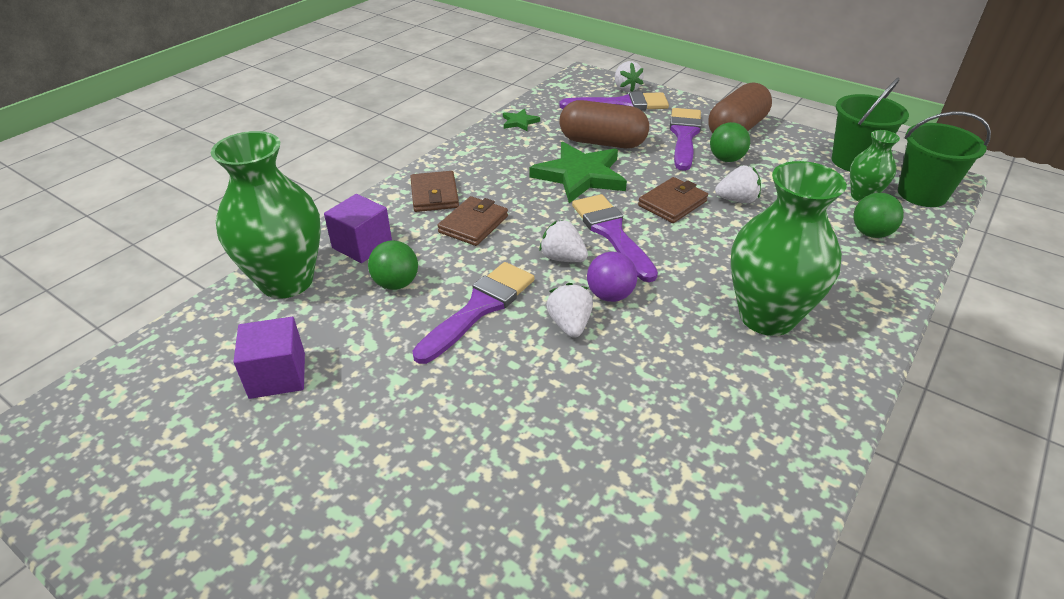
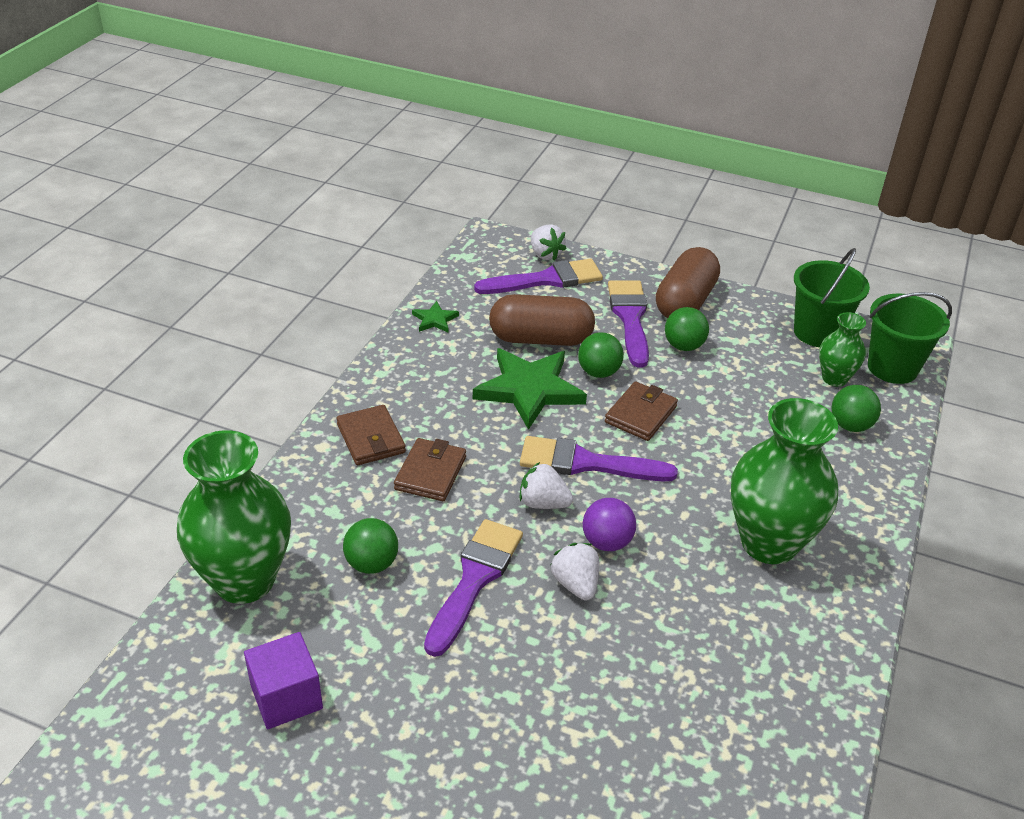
camera: 15 degrees left, 0 degrees up
(362, 245) = (313, 519): purple cube -> none
(611, 233) = (586, 463): purple brush -> purple brush turned 45 degrees counterclockwise
(644, 170) = (598, 372): none -> green ball
(737, 200) = (707, 400): white strawberry -> none

